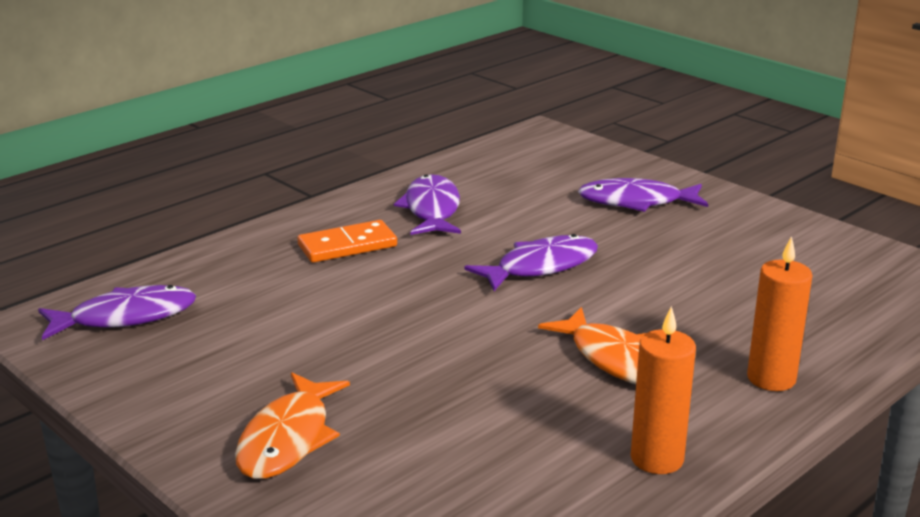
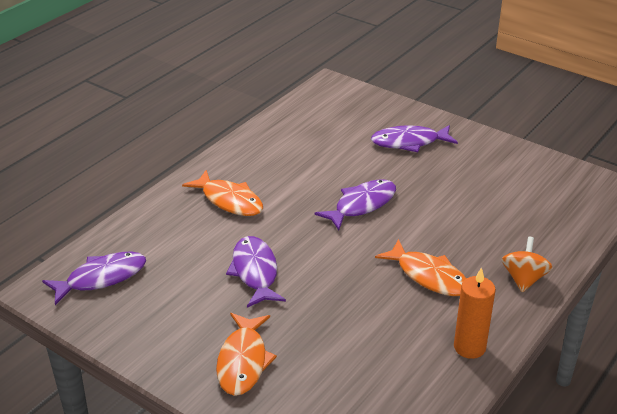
camera: 10 degrees left, 10 degrees up
(347, 246) = (229, 201): orange domino -> orange fish
(432, 209) = (276, 162): purple fish -> purple fish (255, 272)
(771, 378) = (523, 279): orange candle -> orange spinning top

